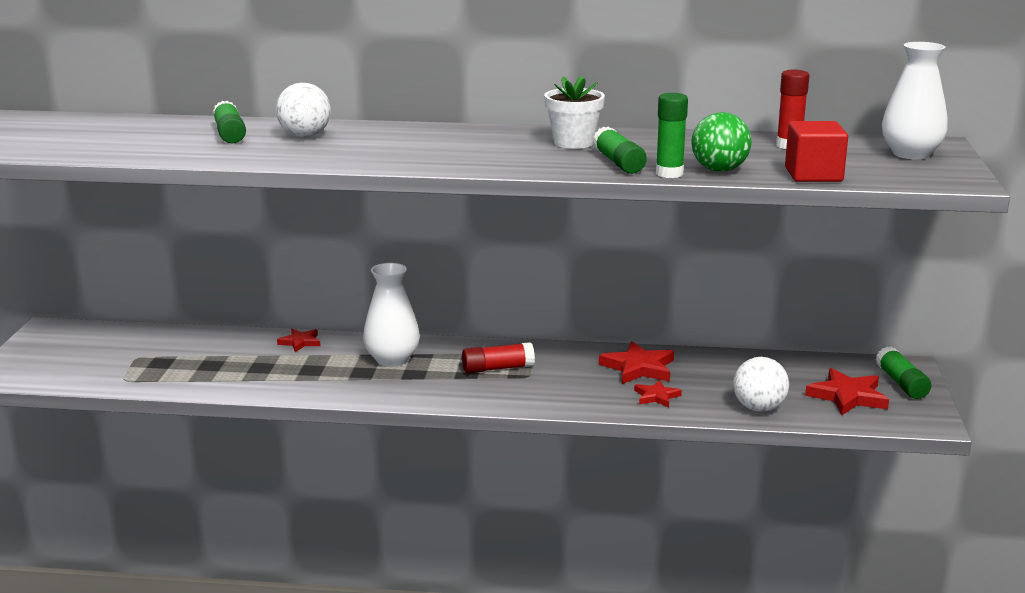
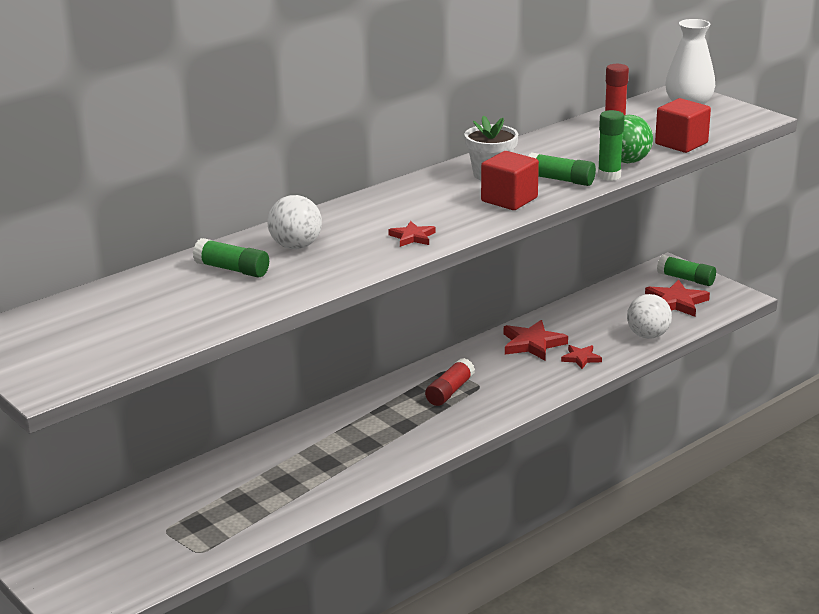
camera: 45 degrees left, 5 degrees up
(300, 342) = (269, 447): red star -> red star (412, 237)
(392, 360) = (366, 423): white vase -> none
(536, 161) = (509, 199): none -> red cube

